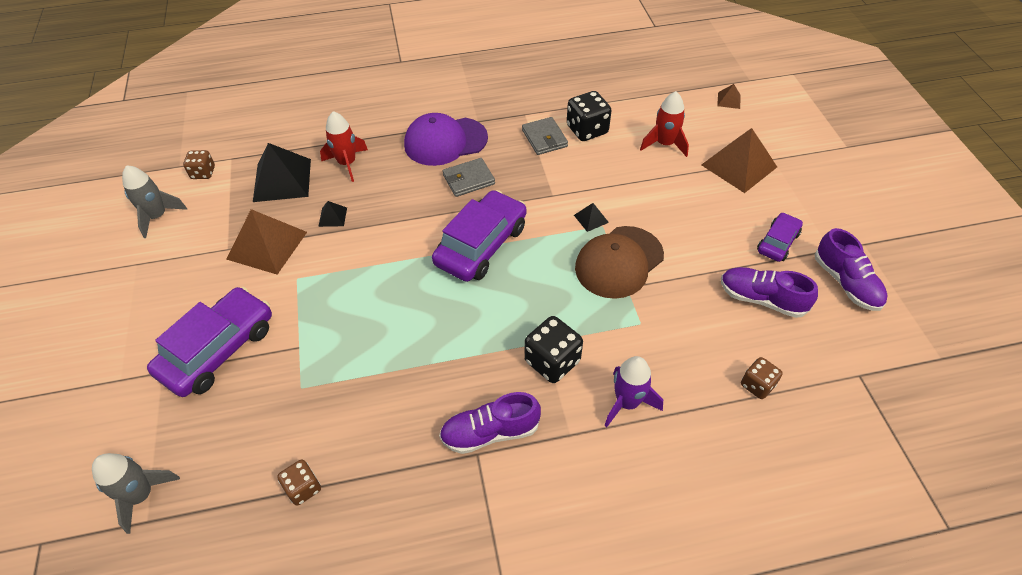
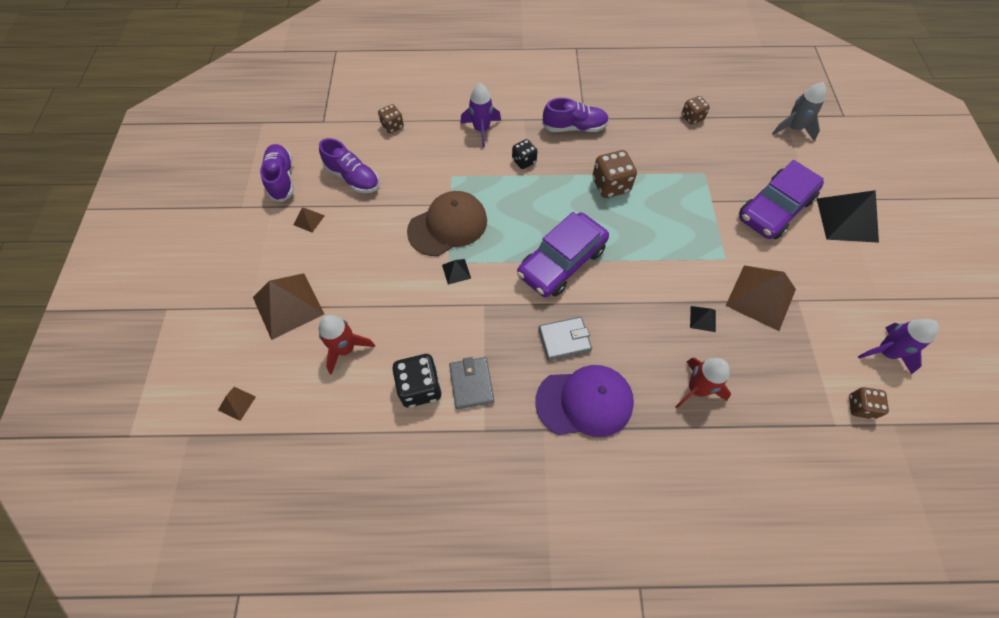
camera: 170 degrees left, 10 degrees up
(157, 216) = (885, 352): grey rocket -> purple rocket
(282, 180) = (765, 378): black pyramid -> black pyramid (846, 220)
(431, 345) = (610, 185): none -> brown dice
(552, 361) = (524, 161): black dice -> black dice, size x0.61
(777, 242) = (308, 220): purple car -> brown pyramid

